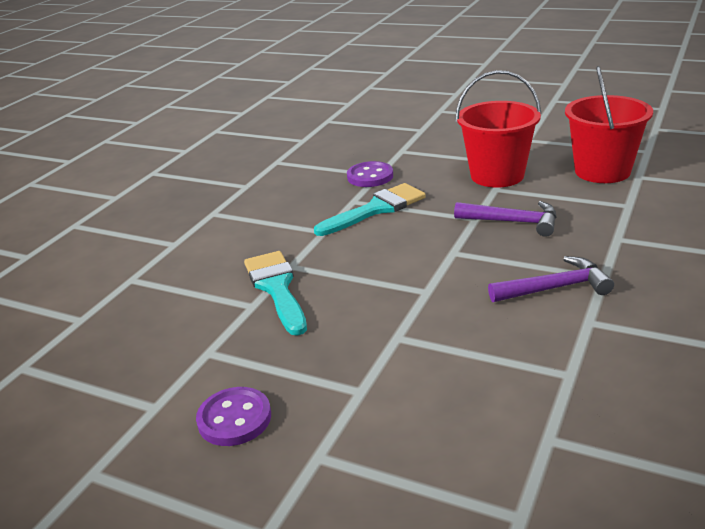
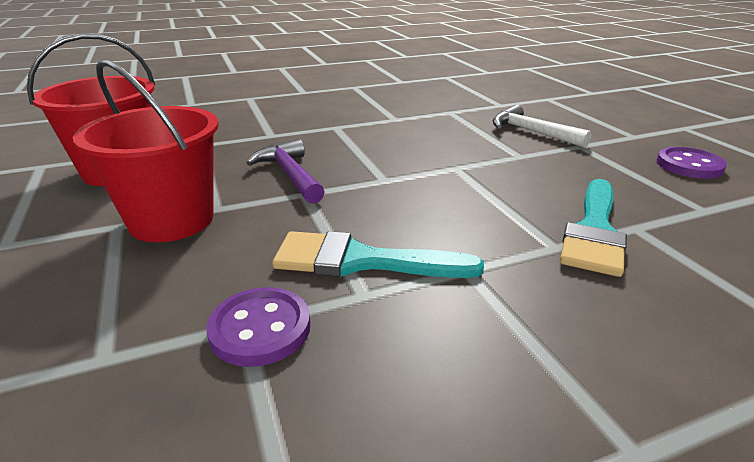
camera: 140 degrees left, 0 degrees up
(431, 387) = (532, 132): none -> white hammer
(555, 288) = (374, 134): purple hammer -> none

